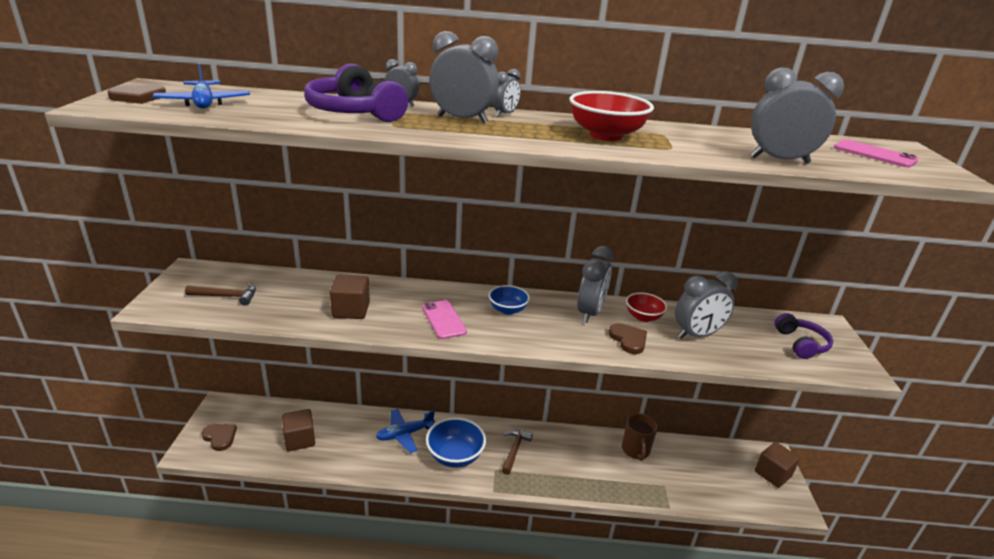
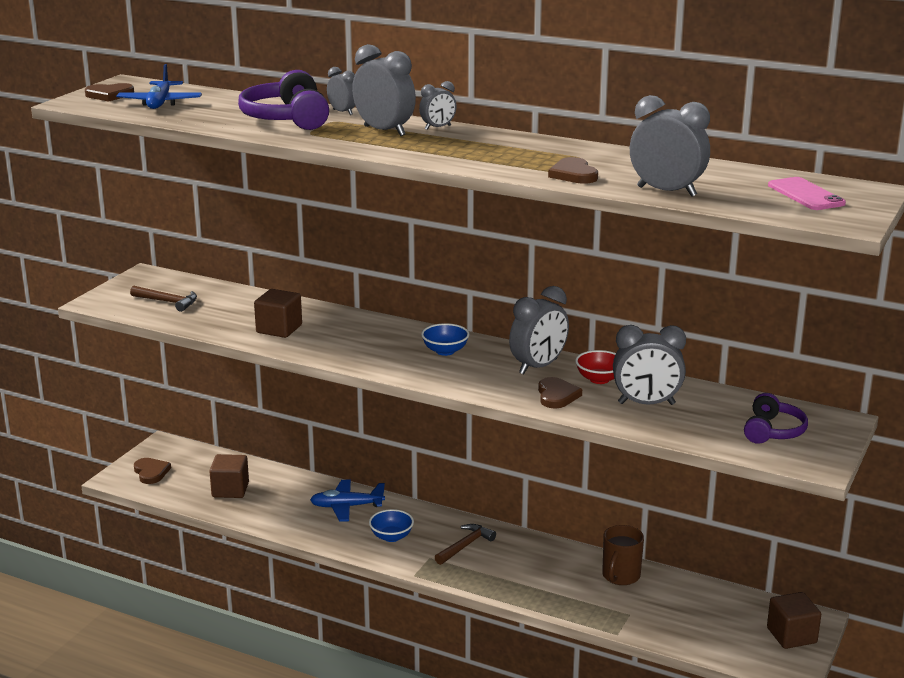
camera: 25 degrees right, 5 degrees down
(443, 319) = (367, 350): pink phone -> none
(455, 456) = (391, 537): blue bowl -> blue bowl, size x0.61
(606, 135) = (513, 155): red bowl -> none
(682, 150) = (573, 174): none -> brown heart

